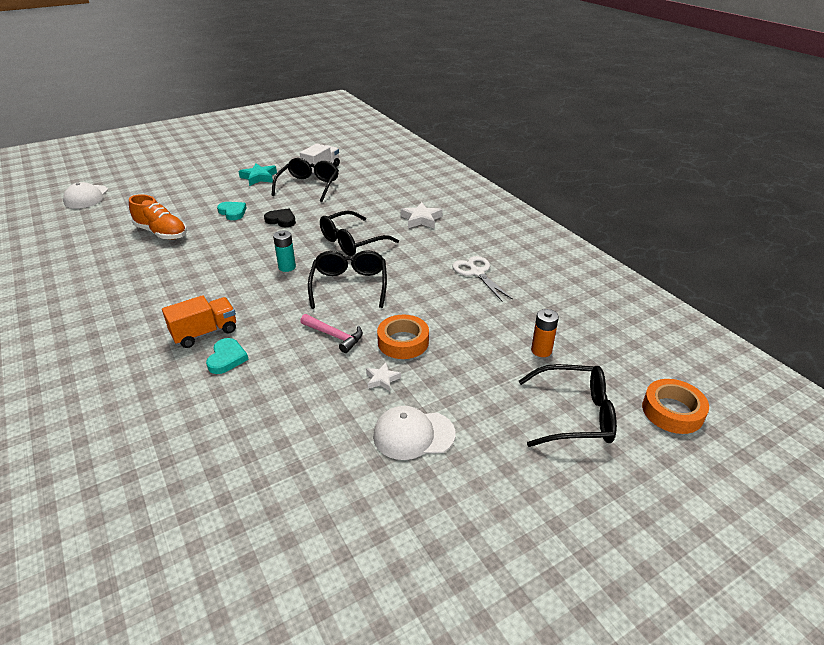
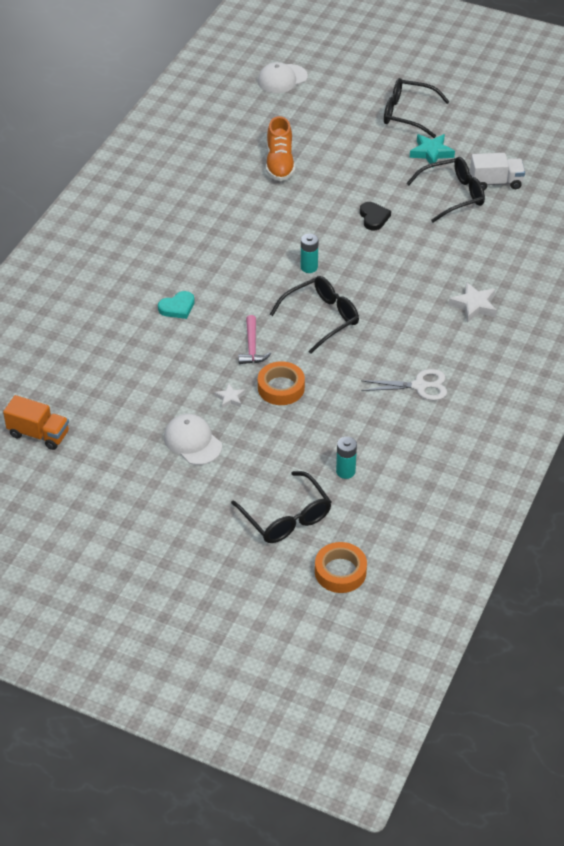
camera: 55 degrees right, 10 degrees up
(205, 333) = (191, 278): orange truck -> orange truck (39, 434)
(233, 212) = (353, 180): turquoise heart -> none
(352, 241) = (387, 282): black glasses -> black glasses (408, 114)
(476, 272) = (419, 386): white scissors -> white scissors turned 60 degrees clockwise
(541, 350) = (345, 471): orange battery -> turquoise battery

